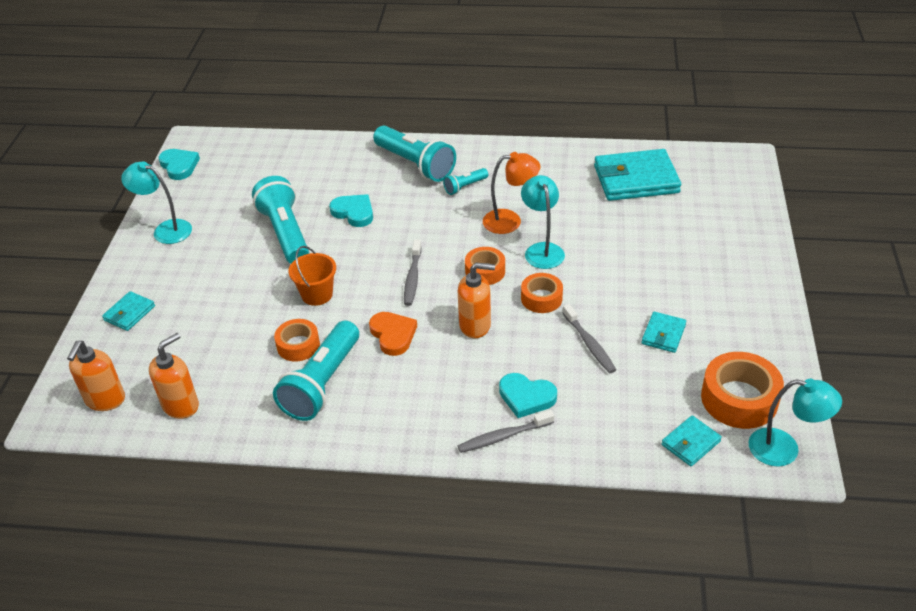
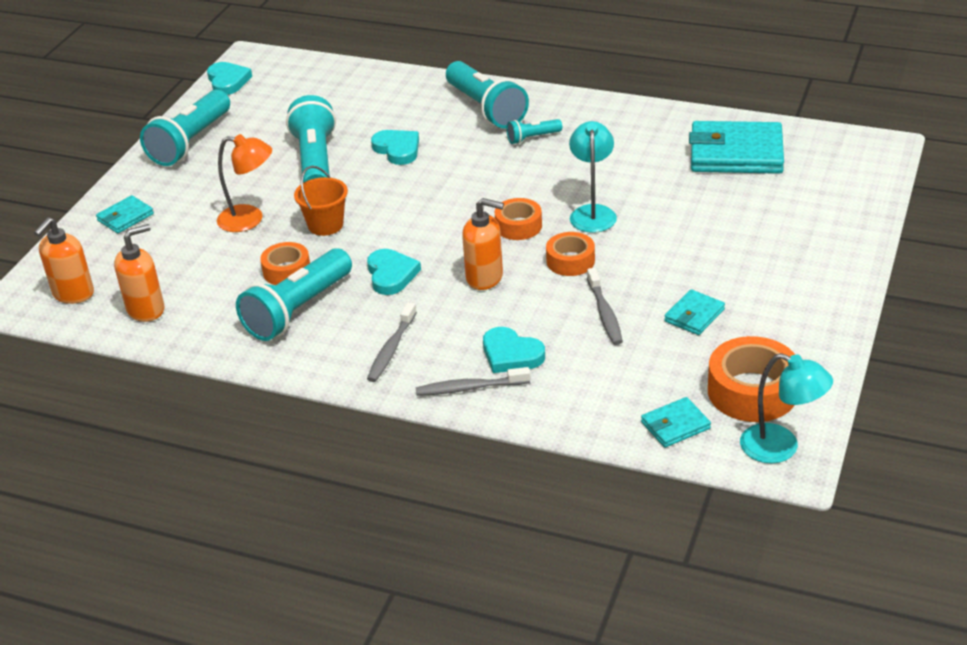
camera: 15 degrees right, 5 degrees down
(165, 230) = (191, 142): turquoise lamp -> turquoise flashlight
(393, 335) = (391, 275): orange heart -> turquoise heart
(412, 278) = (435, 222): grey toothbrush -> grey toothbrush (391, 349)
(510, 221) = (569, 179): orange lamp -> orange lamp (250, 219)

